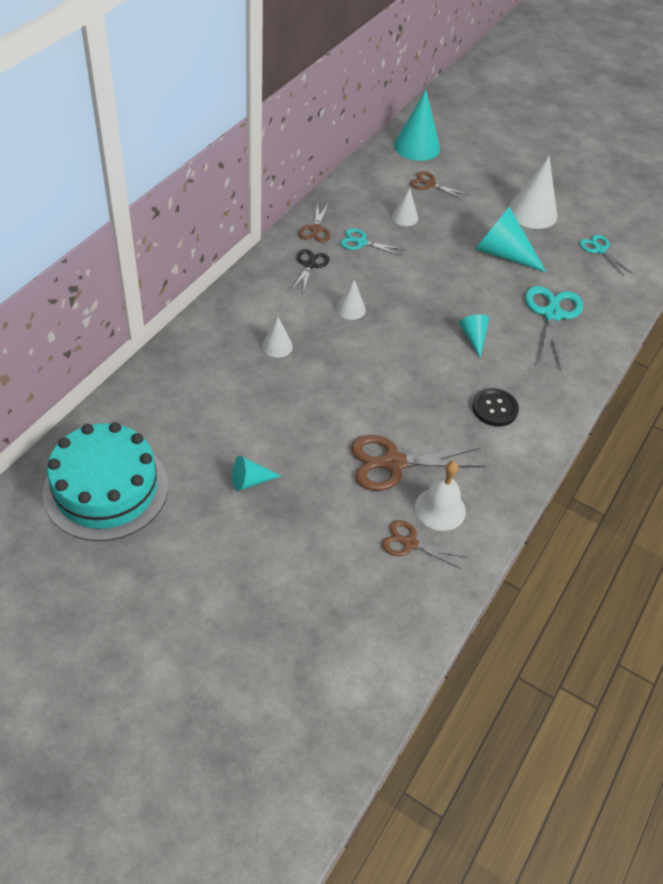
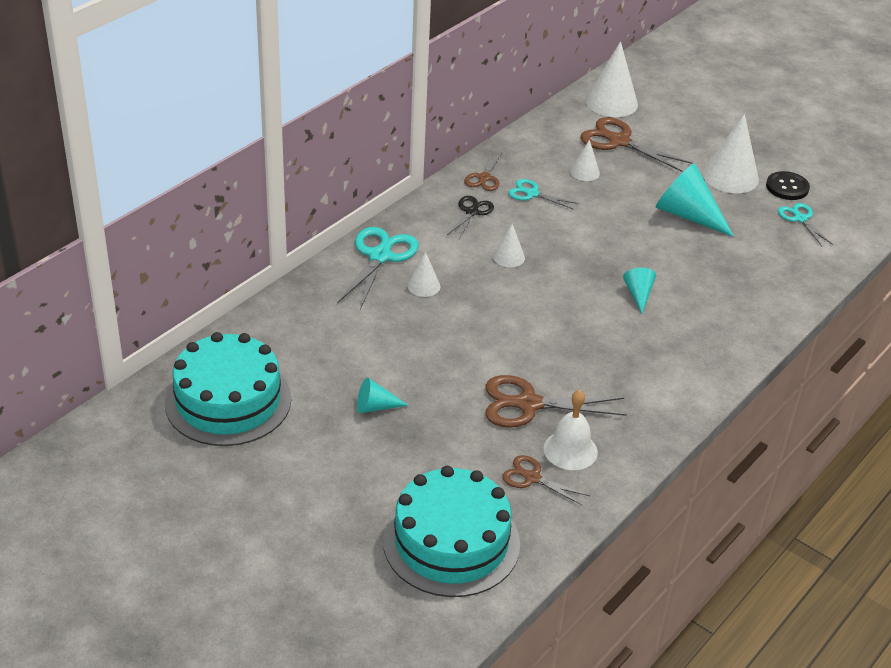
camera: 10 degrees right, 10 degrees down
(345, 624) = (451, 542): none -> turquoise cake
(416, 146) = (611, 102): turquoise cone -> white cone
(430, 184) = (619, 141): brown scissors -> brown scissors, size x1.71
(494, 408) = (648, 363): black button -> black button (787, 187)
(552, 315) = (731, 279): turquoise scissors -> turquoise scissors (380, 256)

